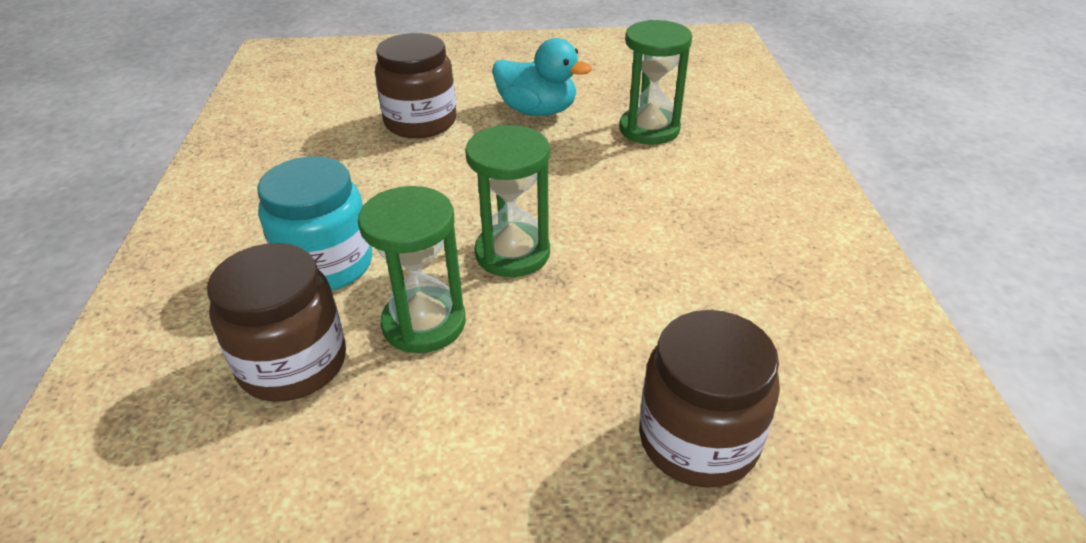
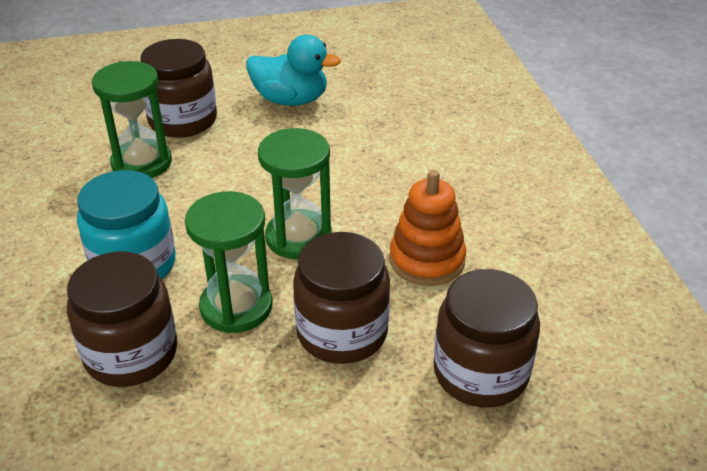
camera: 10 degrees left, 0 degrees up
(538, 367) = (342, 332): none -> brown jar
(649, 129) = (396, 110): green hourglass -> green hourglass (142, 163)
(654, 293) = (427, 260): none -> orange stacking toy

